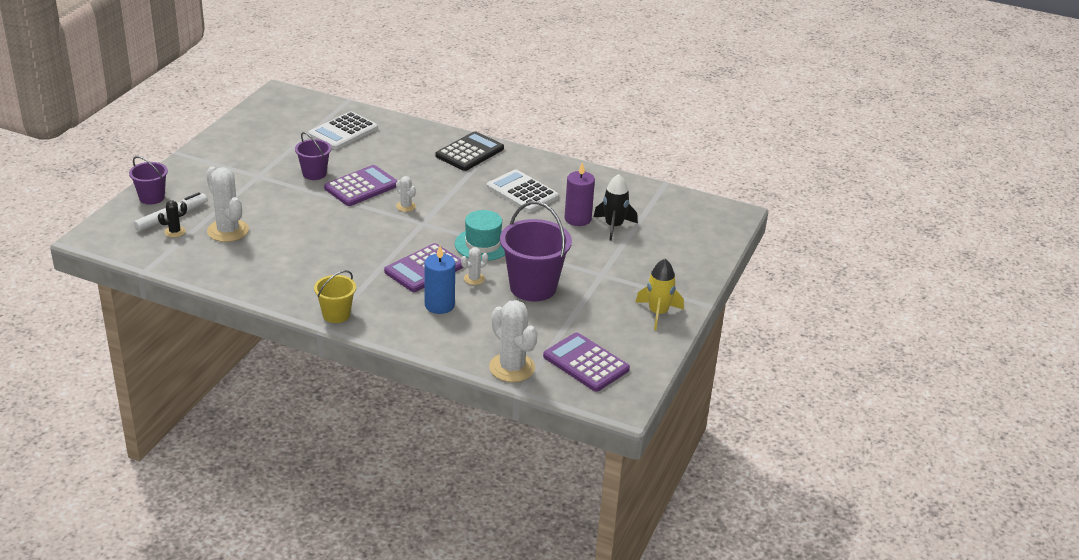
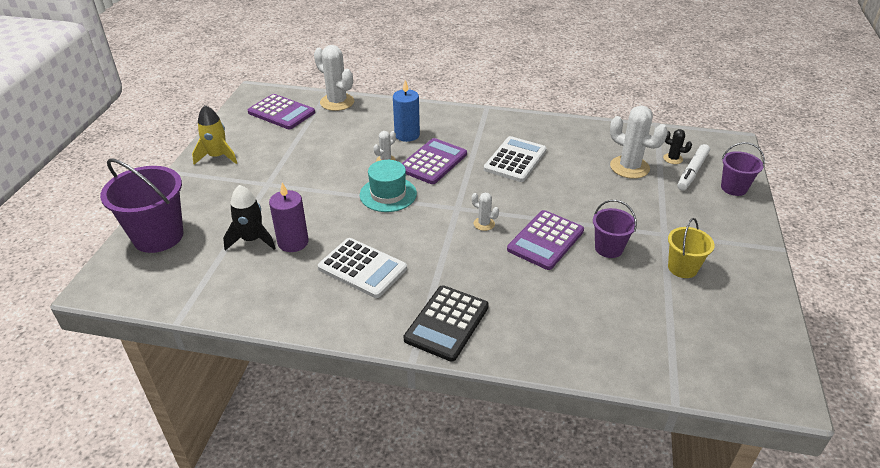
camera: 170 degrees right, 5 degrees up
(175, 232) = (673, 159): black cactus -> black cactus turned 75 degrees clockwise
(336, 314) = (484, 116): yellow bucket -> yellow bucket (682, 268)
(343, 132) = (629, 326): white calculator -> white calculator (515, 160)
(533, 287) = (331, 161): purple bucket -> purple bucket (158, 236)

